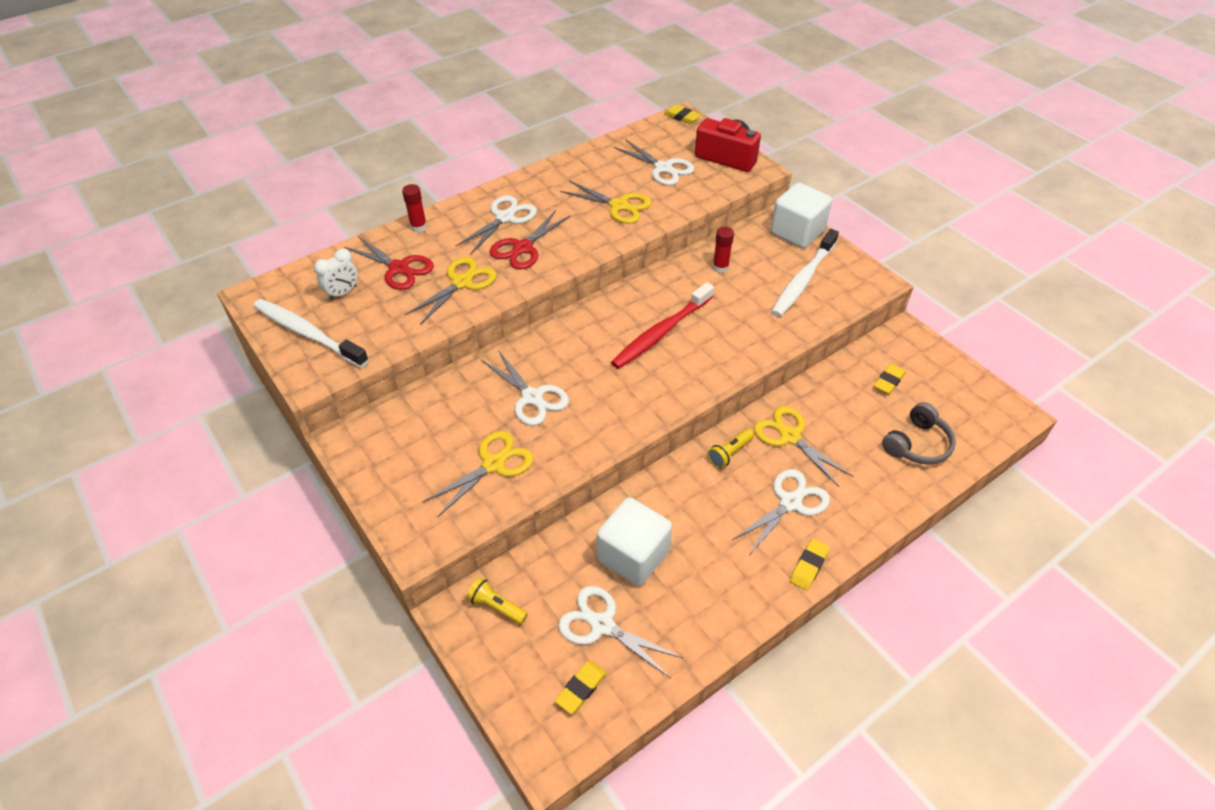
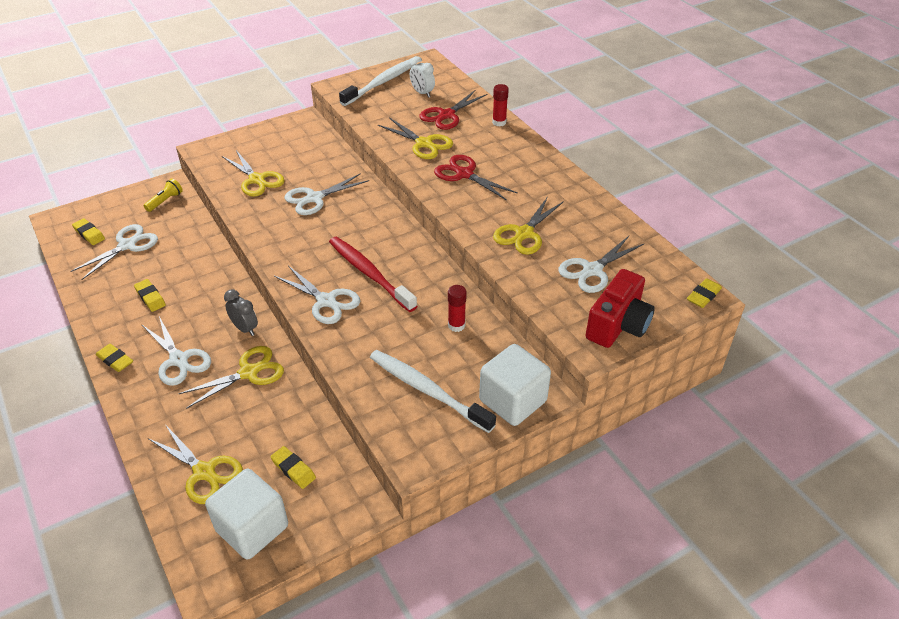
camera: 95 degrees right, 5 degrees down
(505, 218) = (509, 165): white scissors -> white scissors (326, 301)
(633, 556) = (172, 264): white cube -> white cube (252, 528)
(699, 562) = (150, 297): none -> yellow eraser
(729, 453) = (245, 328): yellow flashlight -> grey clock
(917, 444) = (204, 472): grey headphones -> yellow scissors

